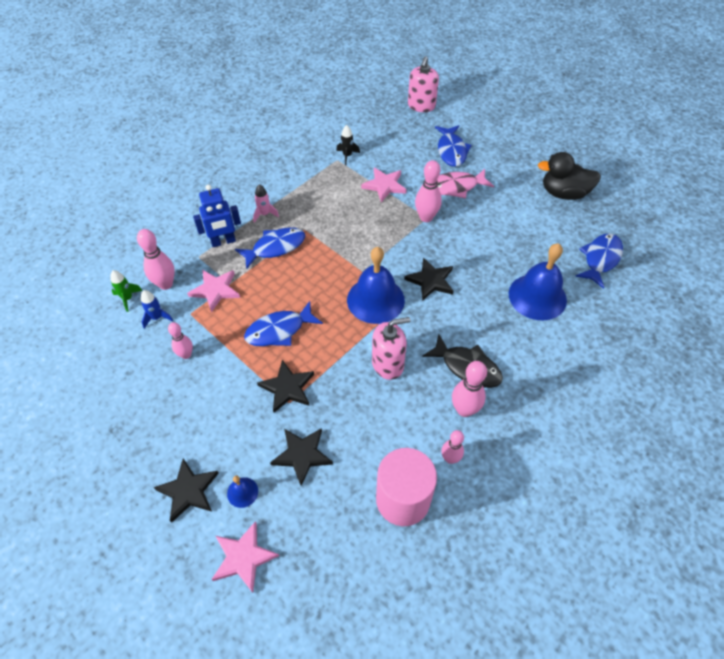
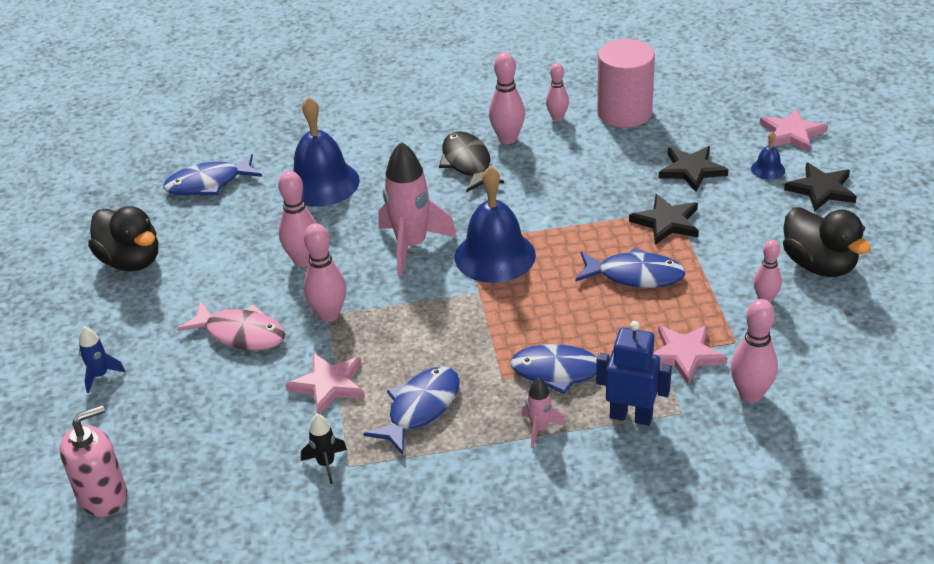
camera: 140 degrees left, 15 degrees down
(128, 298) = (815, 400): green rocket -> none
(157, 318) = (783, 356): blue rocket -> blue rocket (100, 375)
(161, 404) = (819, 265): none -> black duck
(388, 364) = (543, 197): pink soap dispenser -> none
(430, 281) = (412, 246): black star -> pink rocket
(451, 151) = (173, 388): blue fish -> blue fish (420, 408)
(478, 240) = (303, 260): none -> pink bowling pin

